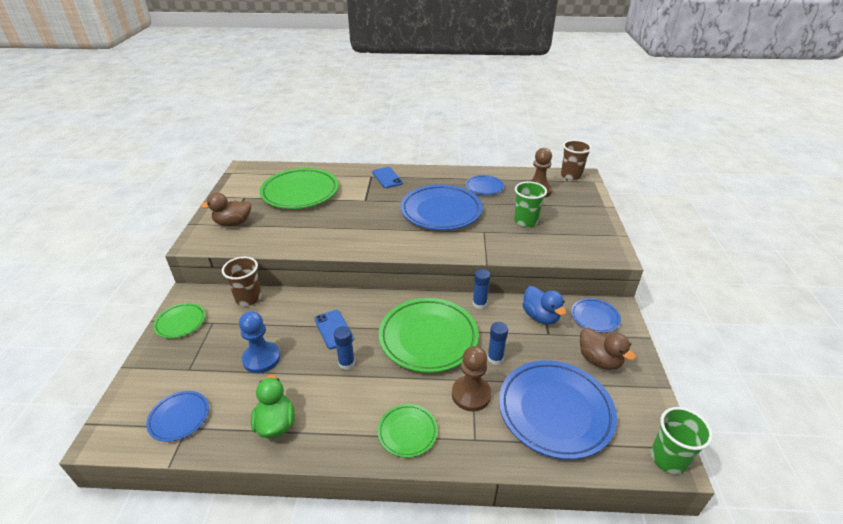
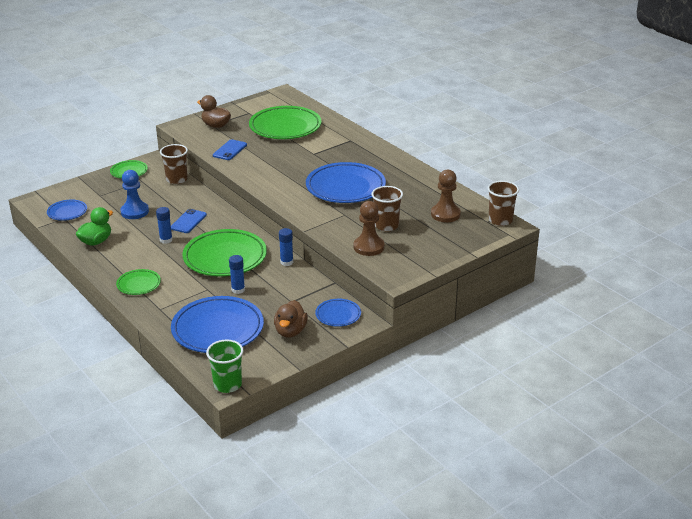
camera: 50 degrees right, 5 degrees down
(387, 178) = (358, 147): blue phone -> blue phone (230, 150)
(471, 394) = (194, 293): brown pawn -> brown pawn (368, 247)
(484, 187) = (411, 190): blue plate -> none
(525, 221) = (386, 226): green cup -> brown cup
(540, 316) = (307, 292): blue duck -> none

